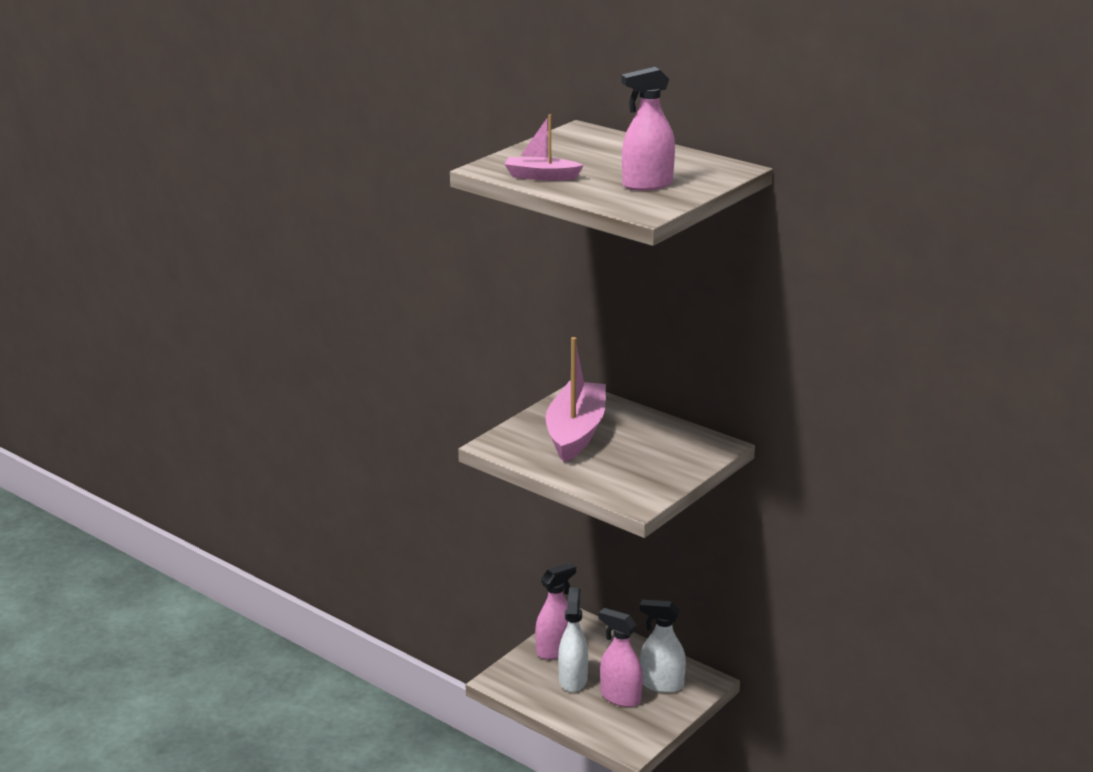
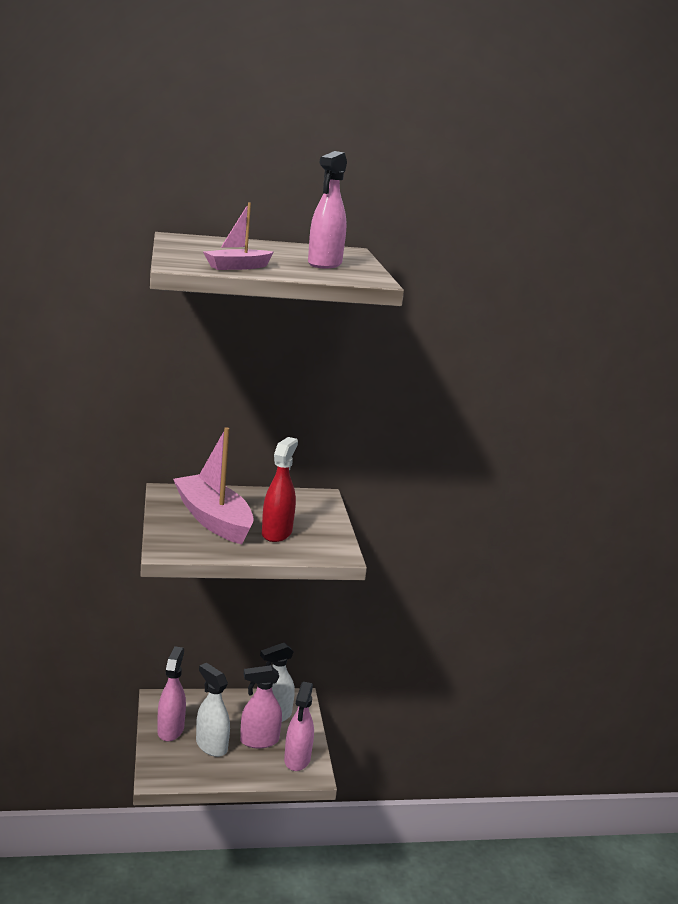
camera: 50 degrees left, 5 degrees down
(612, 464) = (277, 533): none -> red spray bottle
(633, 729) = (297, 759): none -> pink spray bottle

